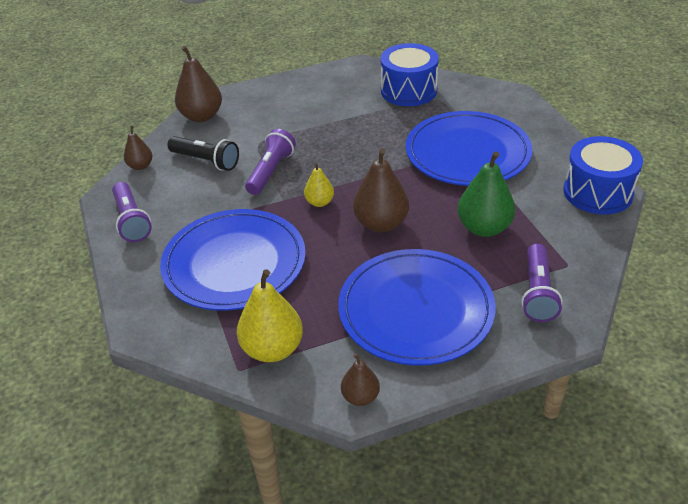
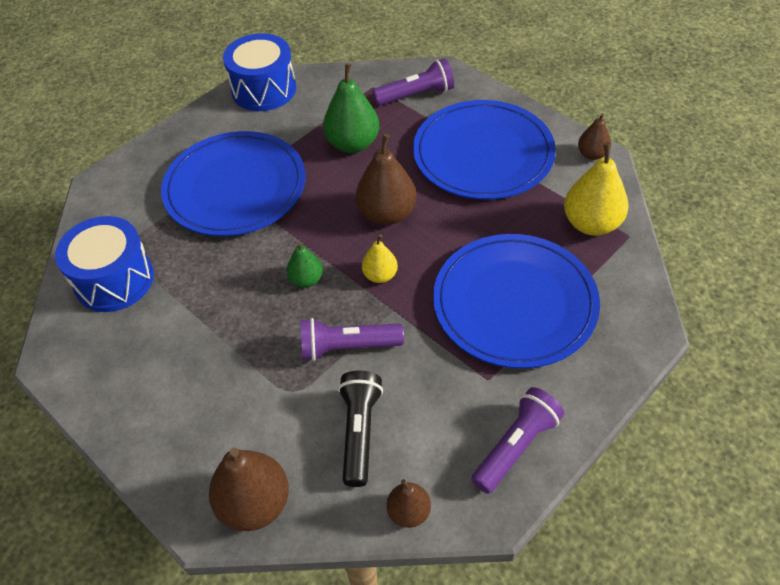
camera: 115 degrees left, 10 degrees up
(344, 167) = (306, 280): none -> green pear

